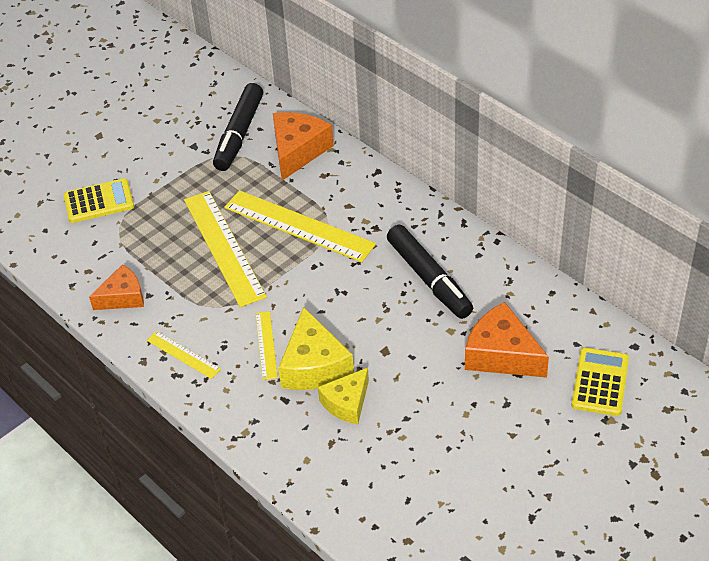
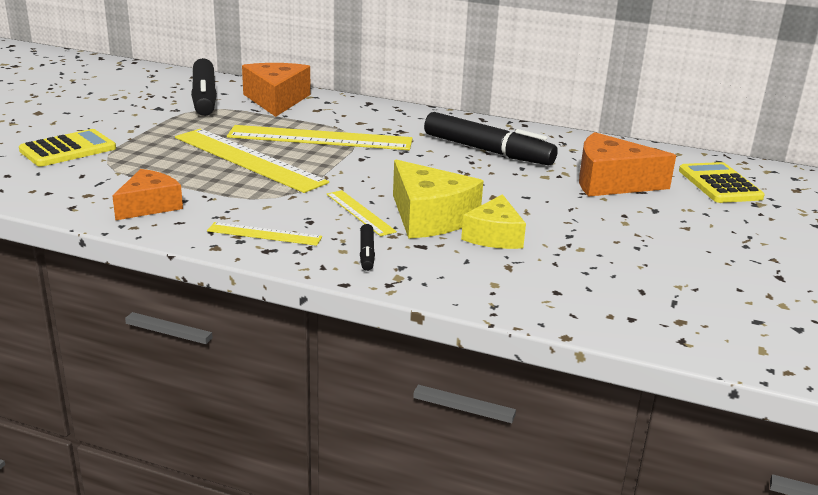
camera: 30 degrees left, 20 degrees down
(240, 398) = (366, 253): none -> black marker

